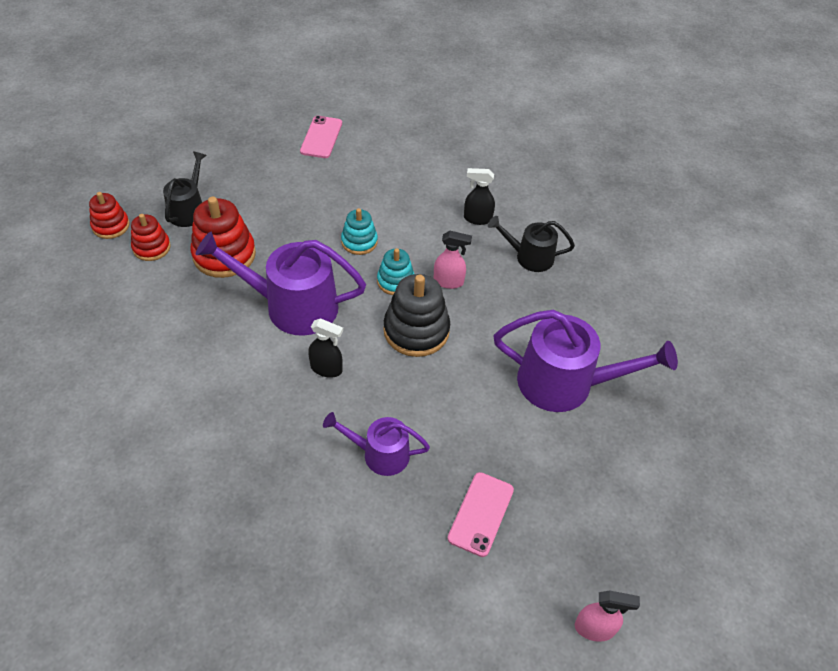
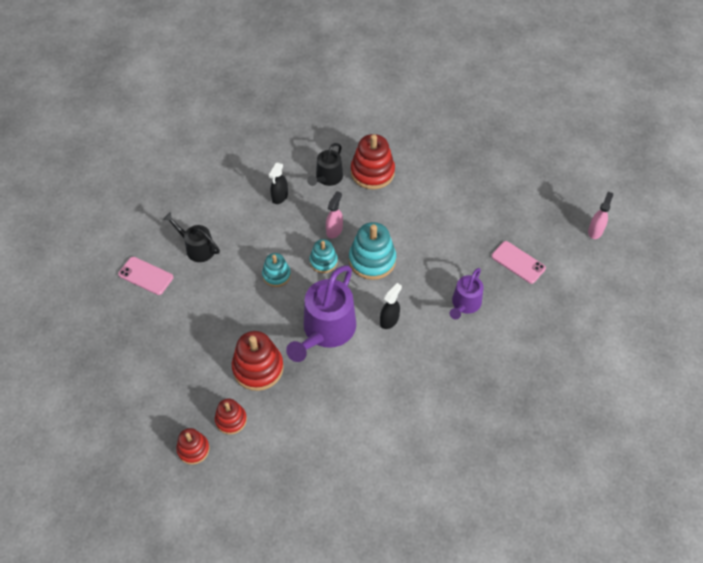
camera: 70 degrees left, 5 degrees up
(188, 210) = (196, 387): black watering can -> black watering can (197, 248)
(416, 330) = (372, 260): black stacking toy -> turquoise stacking toy
(562, 301) = (372, 172): none -> red stacking toy
(565, 383) = (437, 192): purple watering can -> none

